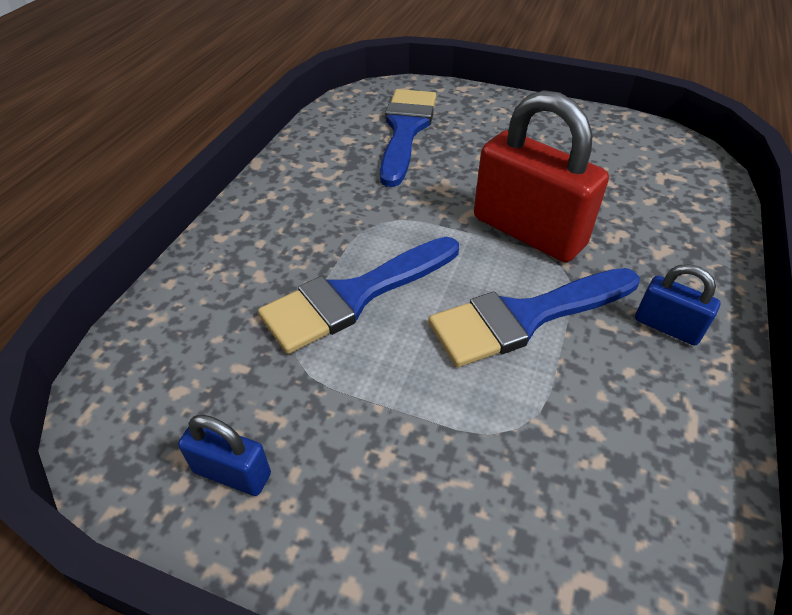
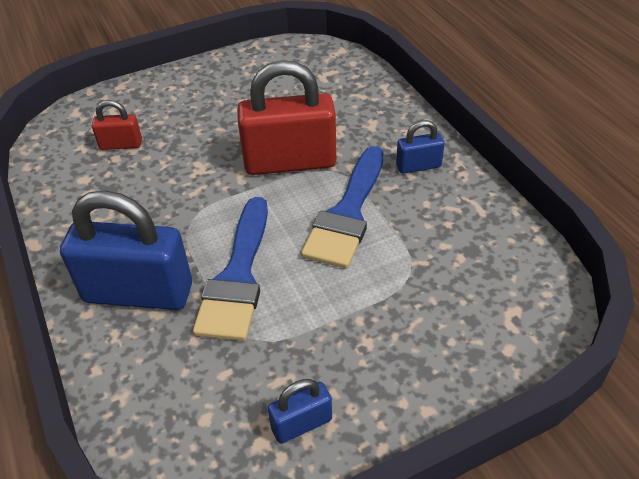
camera: 45 degrees left, 0 degrees up
(270, 249) = (138, 293): none -> blue padlock
(405, 130) = (121, 144): blue brush -> red padlock

